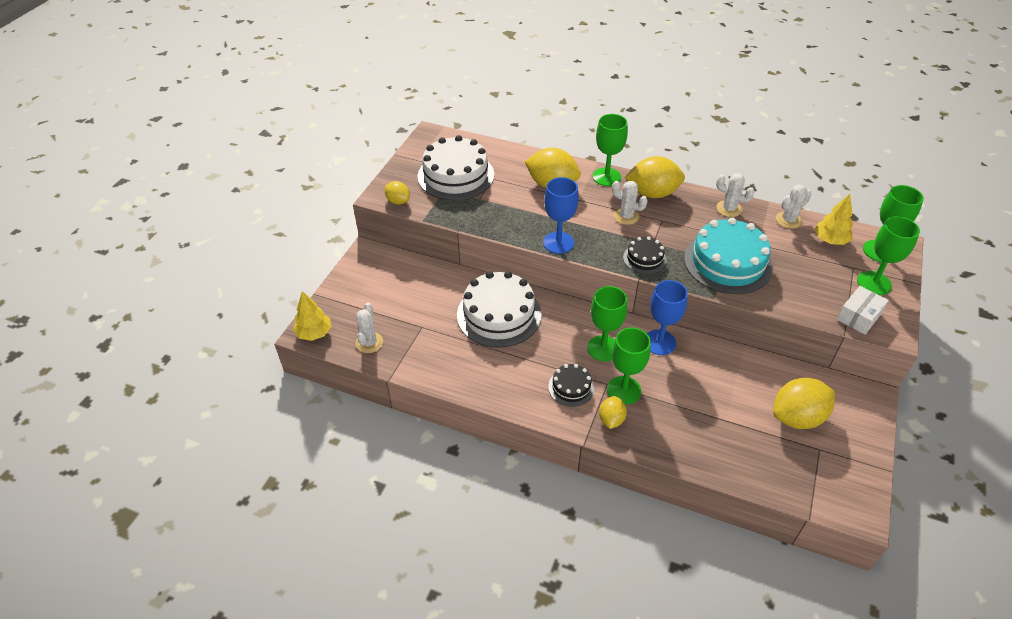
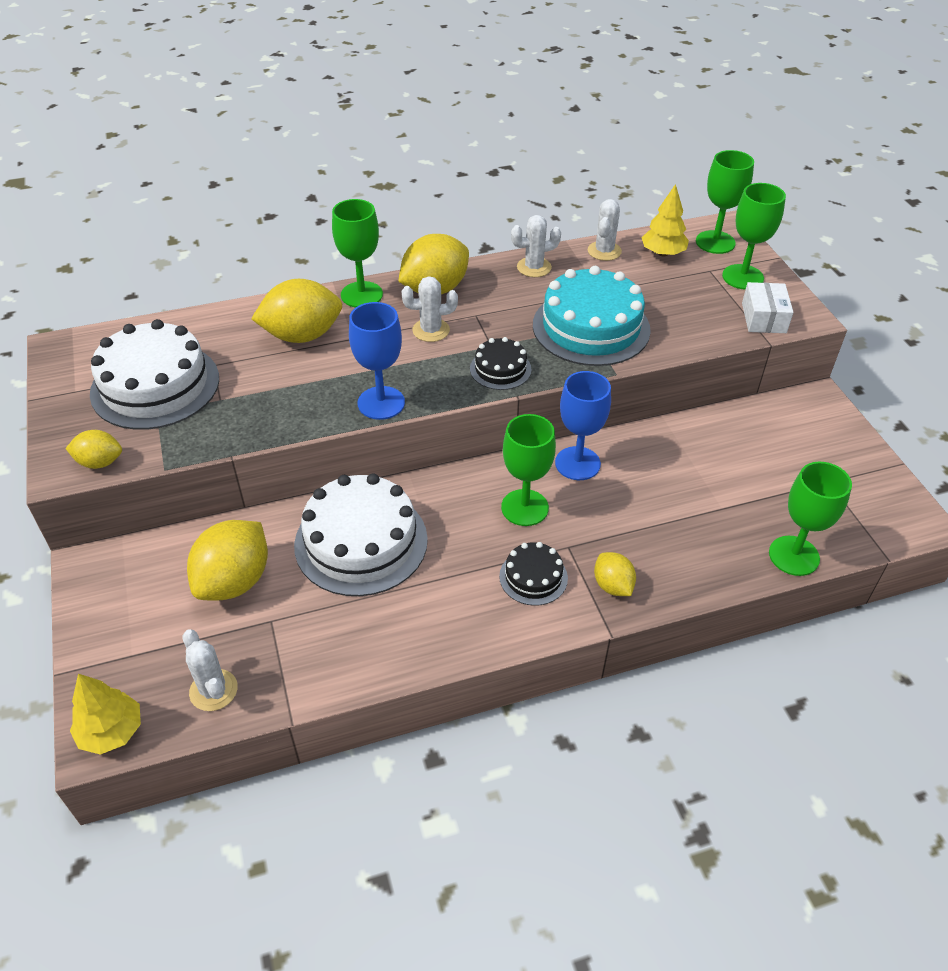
camera: 40 degrees left, 0 degrees up
(624, 390) = (593, 542): green goblet -> green goblet (794, 556)
(797, 417) = (780, 462): yellow lemon -> yellow lemon (234, 581)

